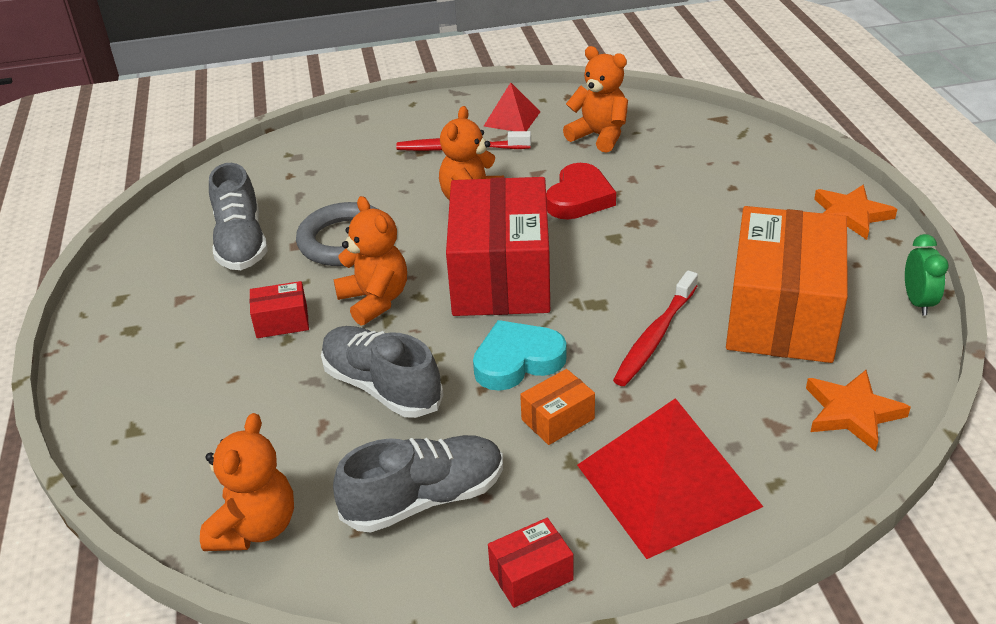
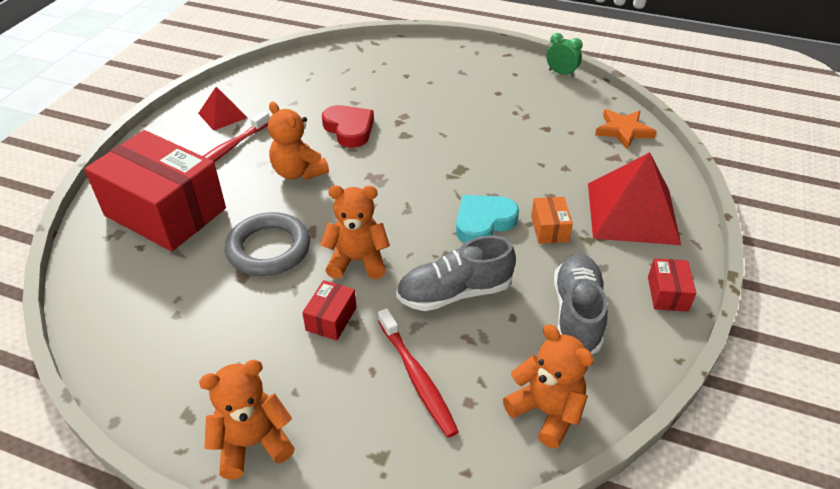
camera: 60 degrees left, 5 degrees up
(241, 243) = (200, 308): grey shoe -> none
(501, 276) = (393, 194): red box -> red box (165, 212)
(517, 361) = (483, 222): turquoise heart -> turquoise heart turned 45 degrees clockwise
(599, 136) = (293, 93): orange teddy bear -> orange teddy bear (253, 443)
(655, 336) = (510, 162): red toothbrush -> red toothbrush (417, 377)
(781, 314) = (532, 114): orange box -> none
(850, 215) = (474, 55): orange star -> none

